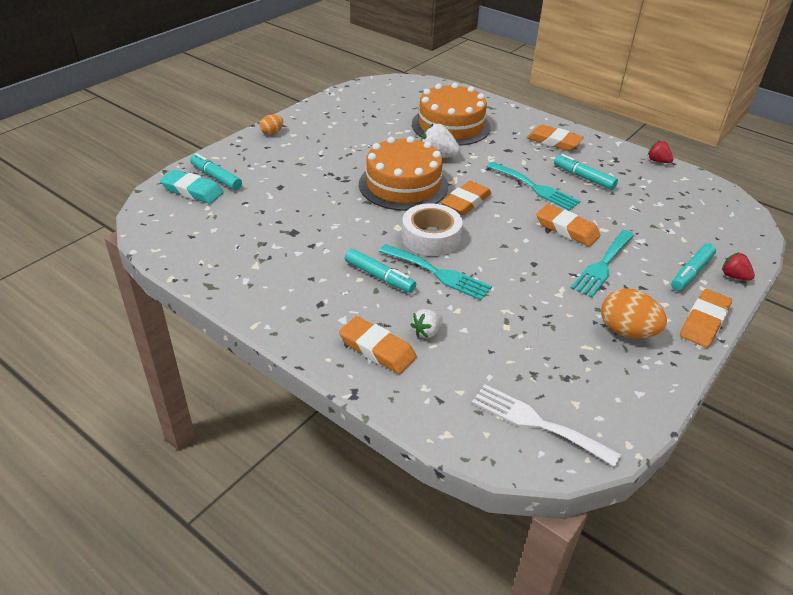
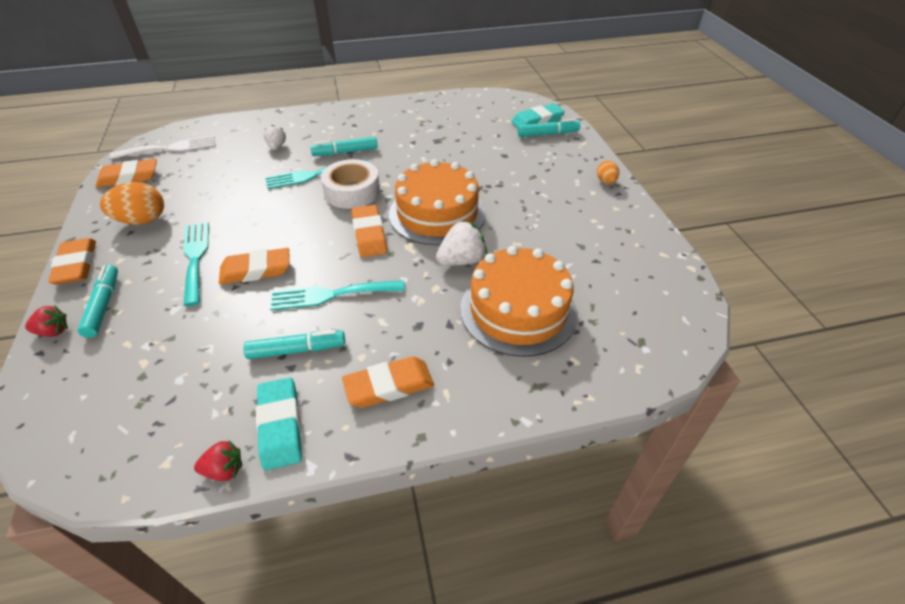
camera: 130 degrees right, 5 degrees up
(377, 349) = (292, 127): orange eraser -> orange eraser (129, 177)
(620, 159) = (280, 426): none -> turquoise eraser

